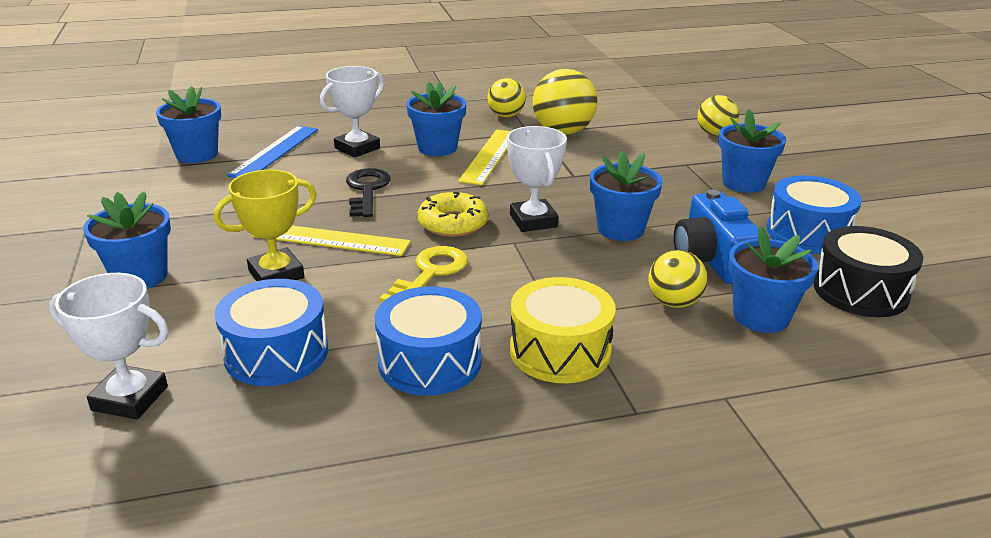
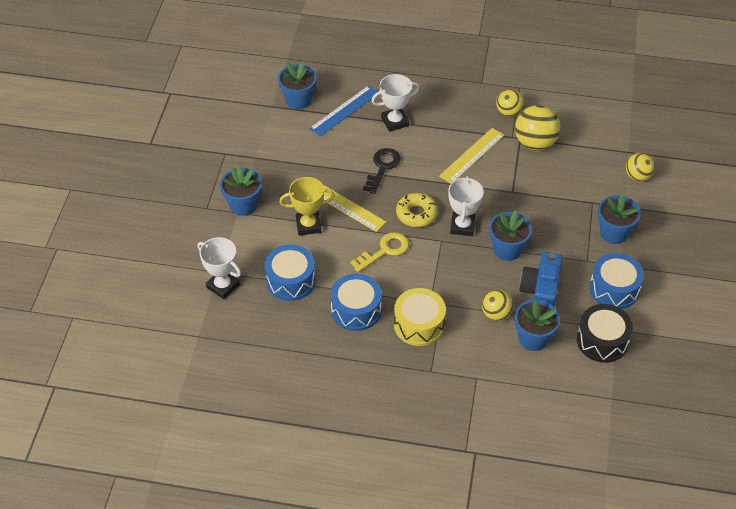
camera: 25 degrees right, 20 degrees up
(437, 148) = (444, 136): blue flower pot -> none

